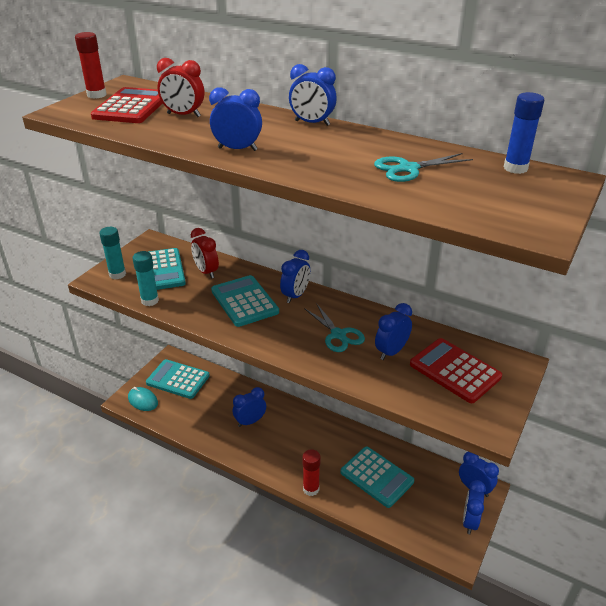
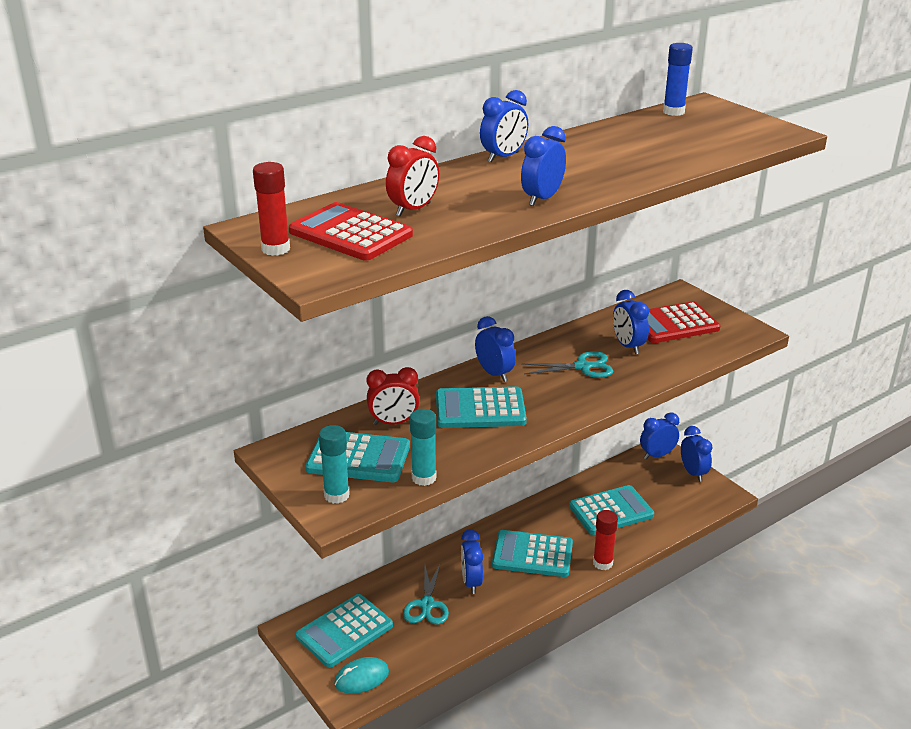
camera: 65 degrees left, 5 degrees down
(296, 444) = (532, 554): none -> turquoise calculator
(408, 169) = (646, 144): turquoise scissors -> turquoise scissors (427, 605)
(470, 521) = (693, 473): blue clock -> blue clock turned 150 degrees counterclockwise

